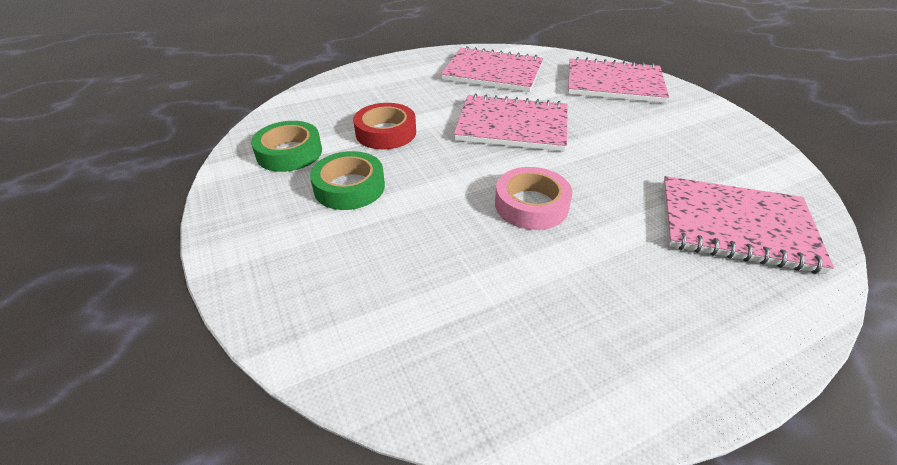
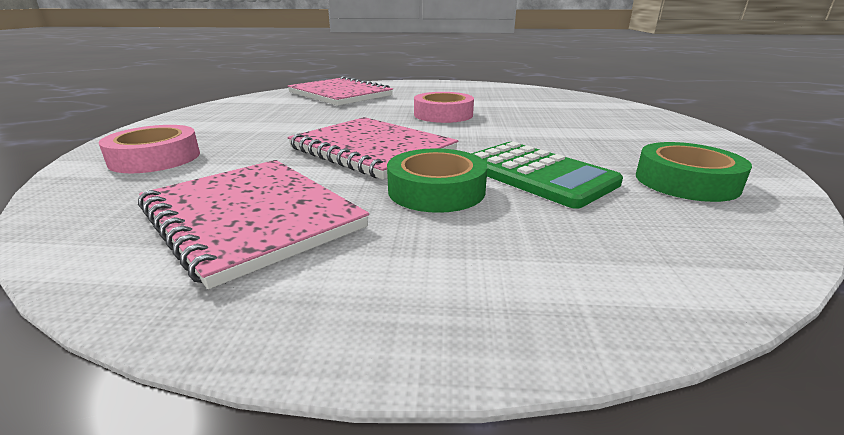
camera: 150 degrees left, 15 degrees down
(349, 187) = (596, 144): green tape -> green tape (436, 190)
(386, 132) = (537, 174): red tape -> green calculator
(614, 83) = (155, 158): pink notebook -> pink tape

